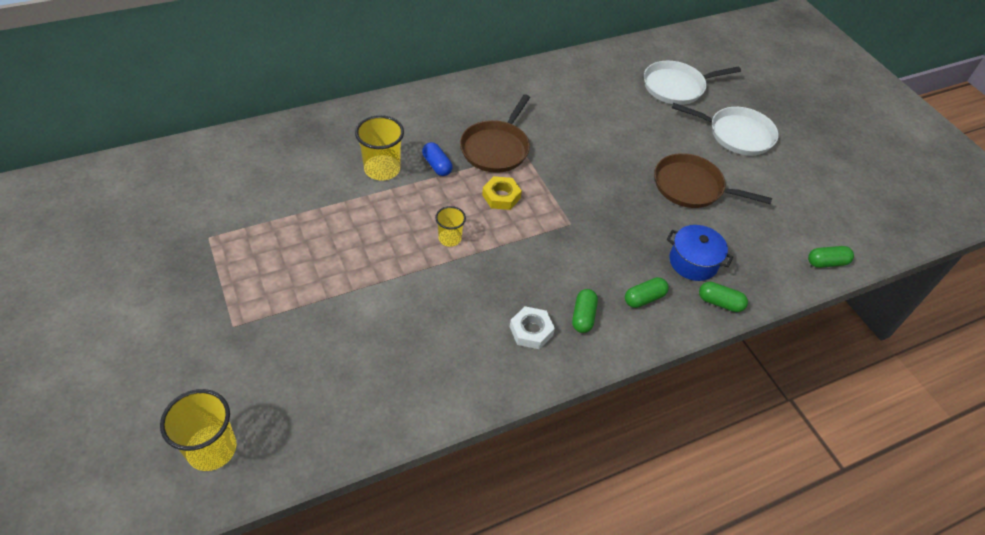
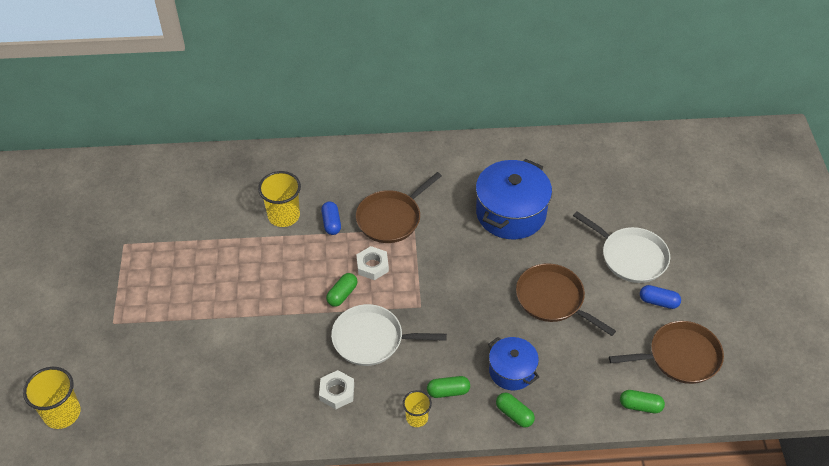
camera: 25 degrees right, 0 degrees up
(450, 238) = (310, 293): yellow cup -> yellow cup (417, 418)
(501, 196) = (372, 266): yellow nut -> white nut
(583, 316) = (386, 392): green capsule -> green capsule (342, 294)
(608, 120) = (511, 213): none -> blue pot
(676, 87) = (598, 193): white pan -> white pan (371, 339)
(784, 167) = (658, 302): none -> blue capsule
(832, 210) = (680, 357): none -> brown pan

